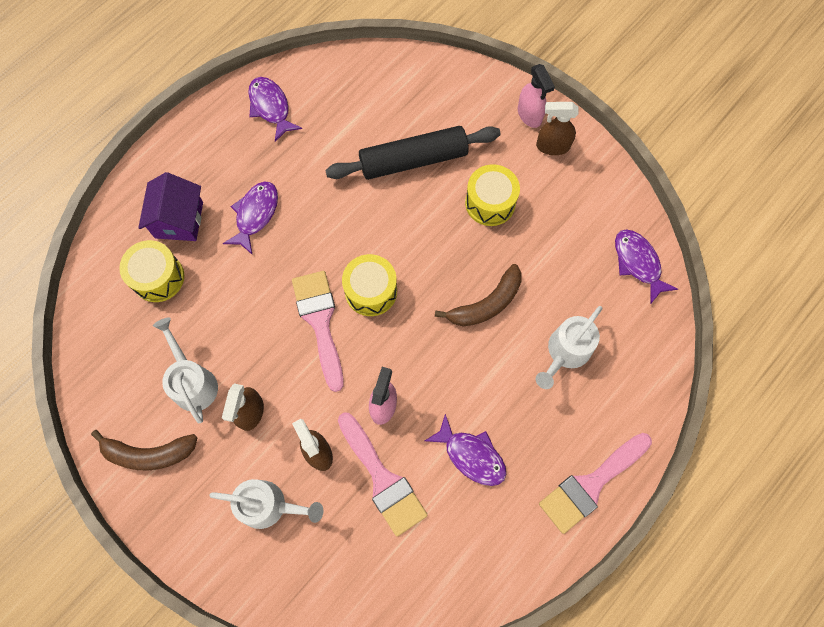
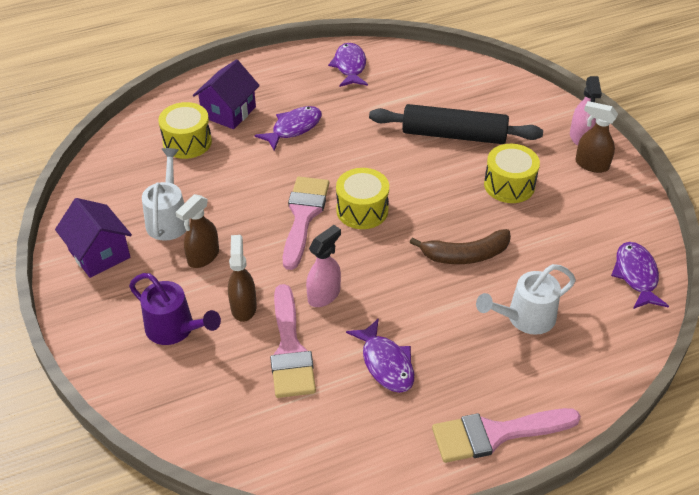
camera: 25 degrees right, 25 degrees down
(149, 453) = (99, 254): brown banana -> purple house
(269, 506) = (175, 329): white watering can -> purple watering can

